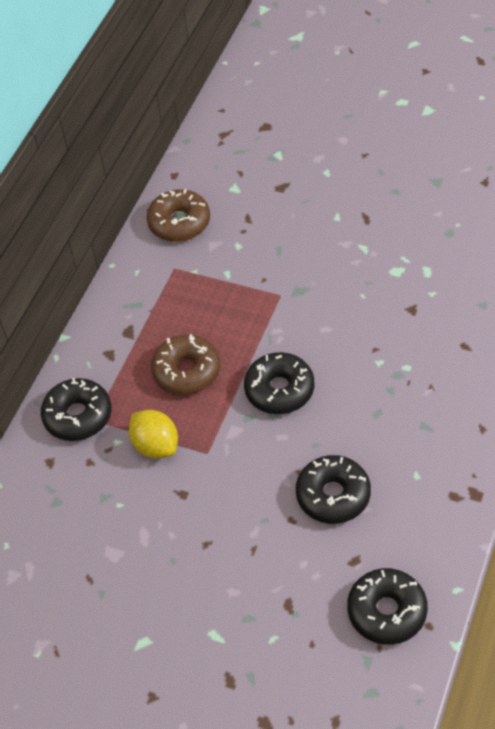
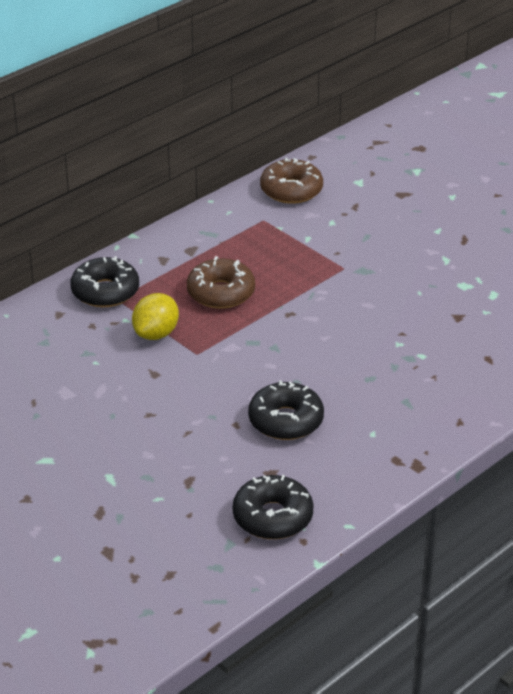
camera: 20 degrees right, 15 degrees down
(156, 446) = (156, 334): yellow lemon -> yellow lemon turned 45 degrees clockwise
(279, 390) = (293, 332): black donut -> none

